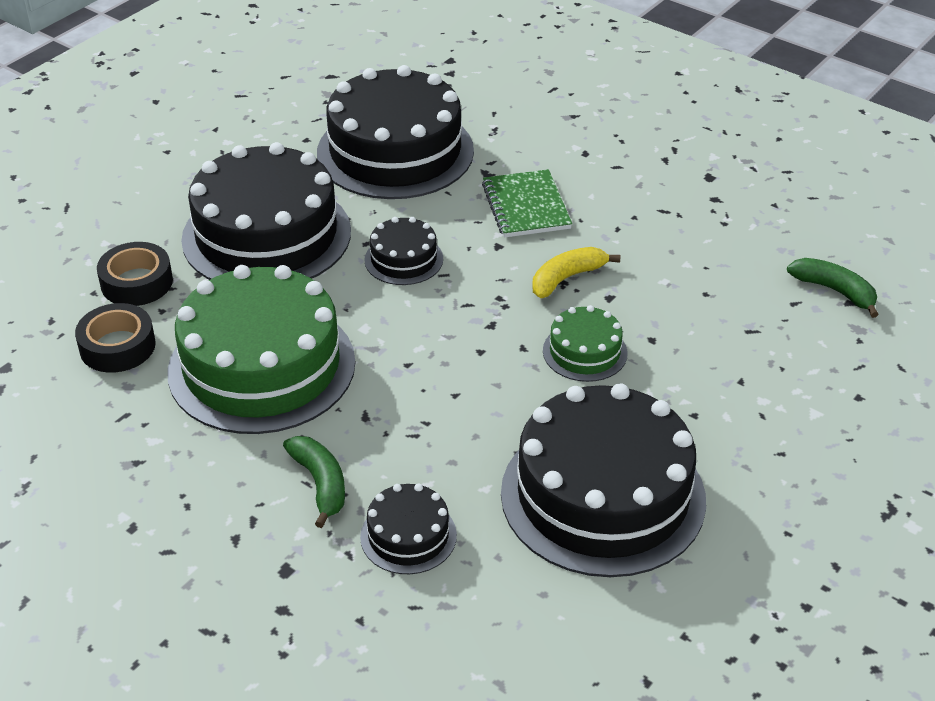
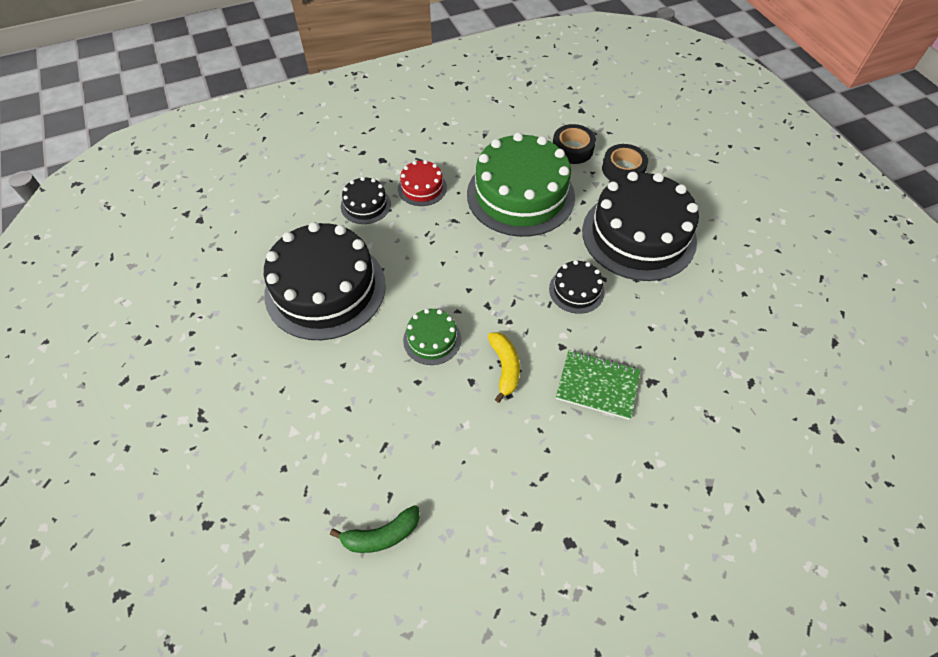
camera: 120 degrees right, 15 degrees up
(320, 484) = (422, 188): green banana -> red cake
(395, 152) = (705, 338): black cake -> none

